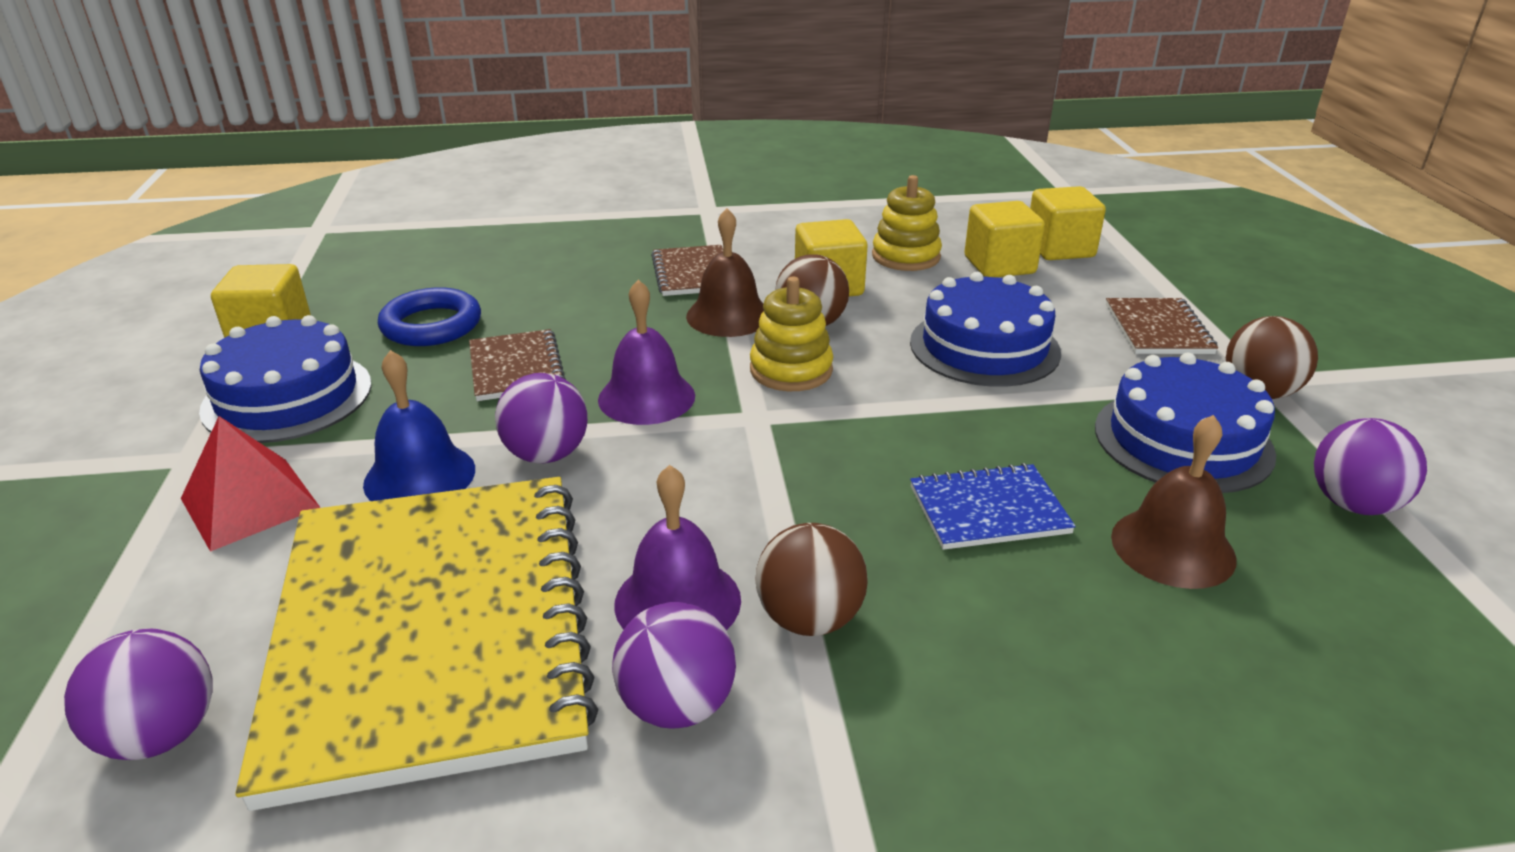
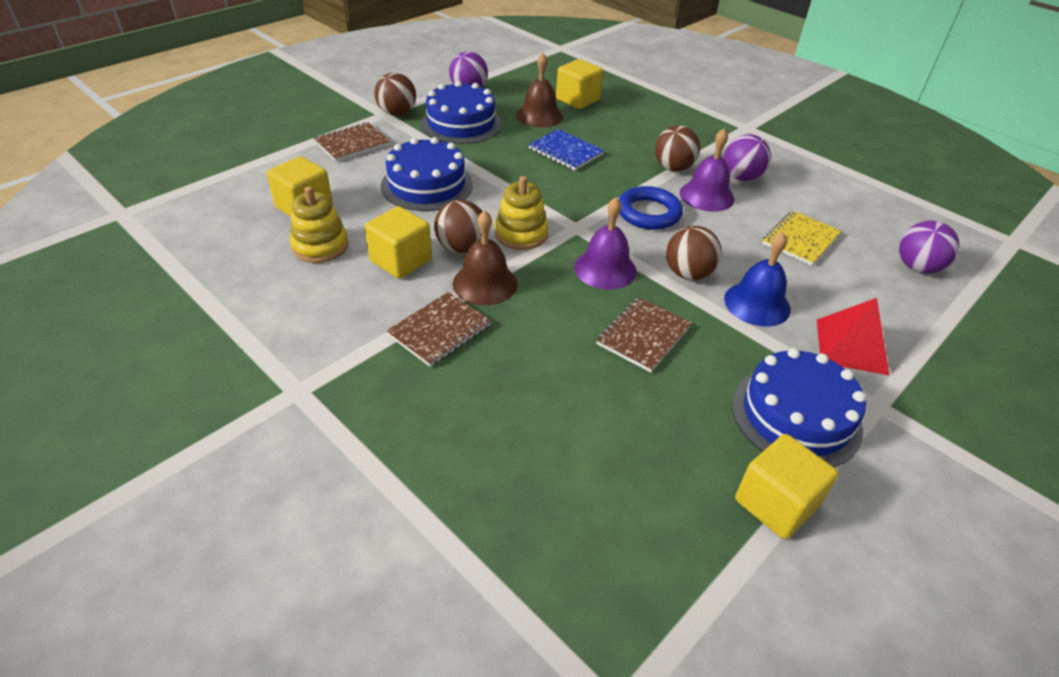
camera: 130 degrees left, 10 degrees up
(431, 325) = (653, 417): blue ring -> blue ring (648, 213)
(433, 630) = (800, 240): yellow notebook -> yellow notebook, size x0.41
(547, 454) = (688, 274): purple ball -> brown ball
(1059, 249) = (255, 192): yellow cube -> yellow cube (577, 100)

